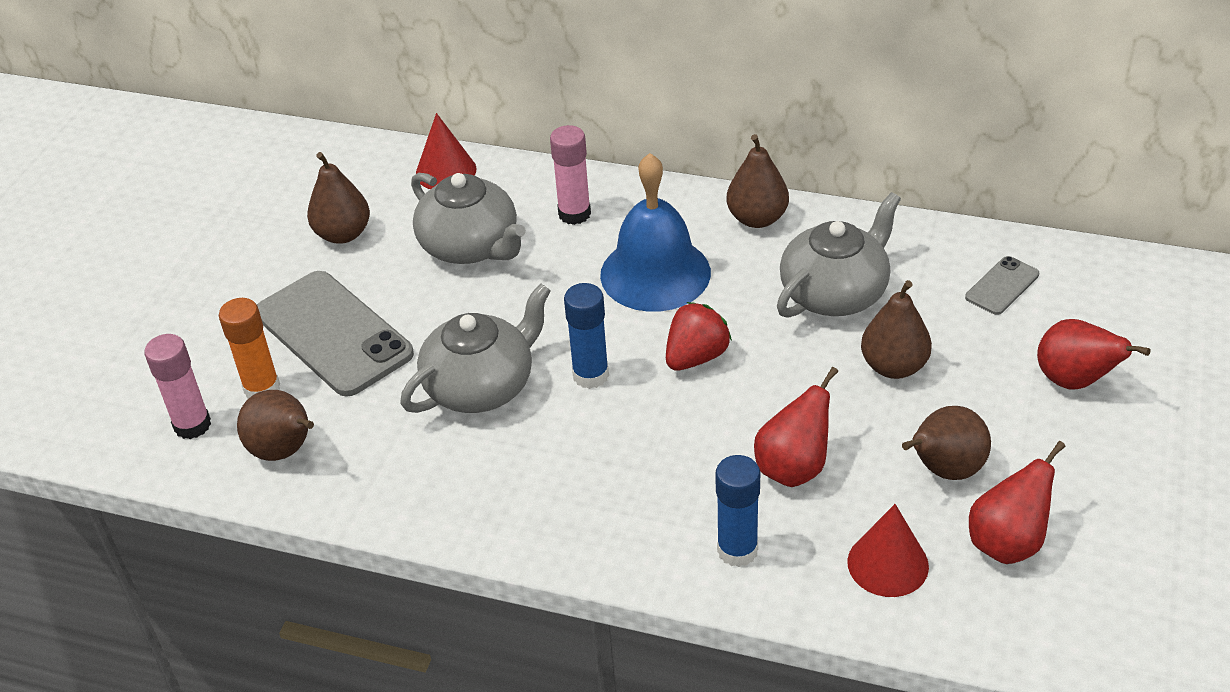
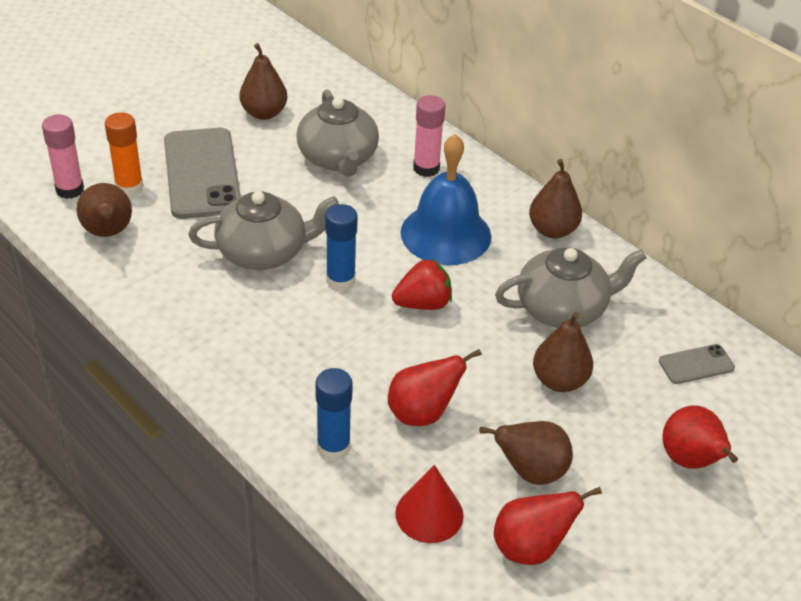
camera: 25 degrees right, 0 degrees up
(446, 171) = (365, 102): red cone -> none

